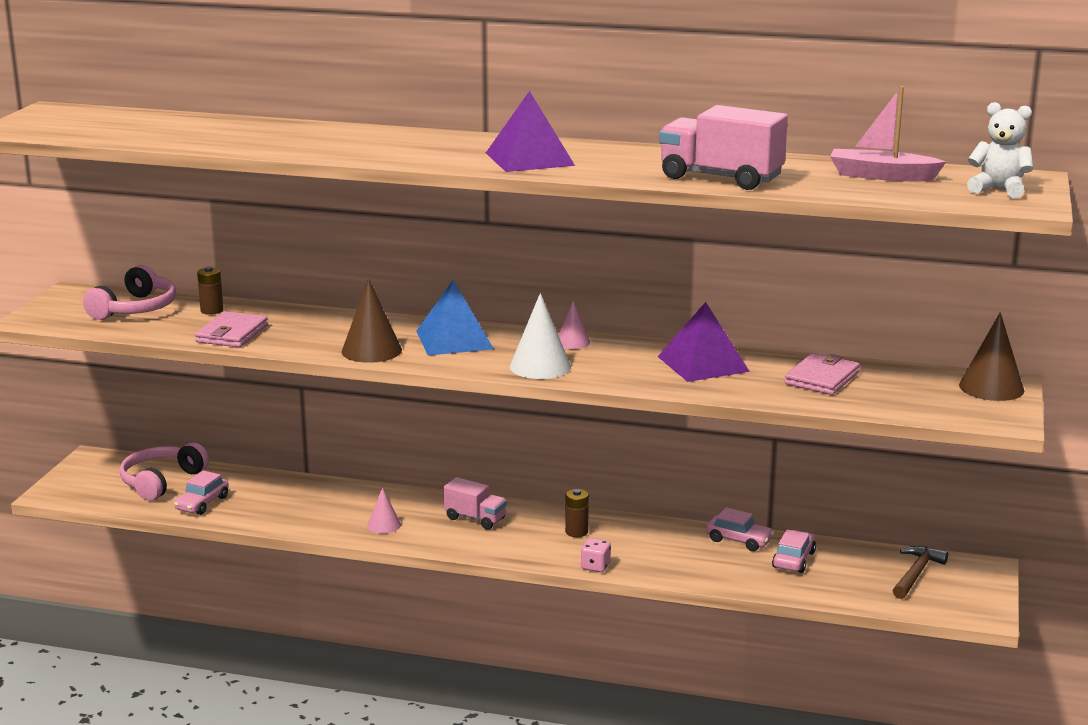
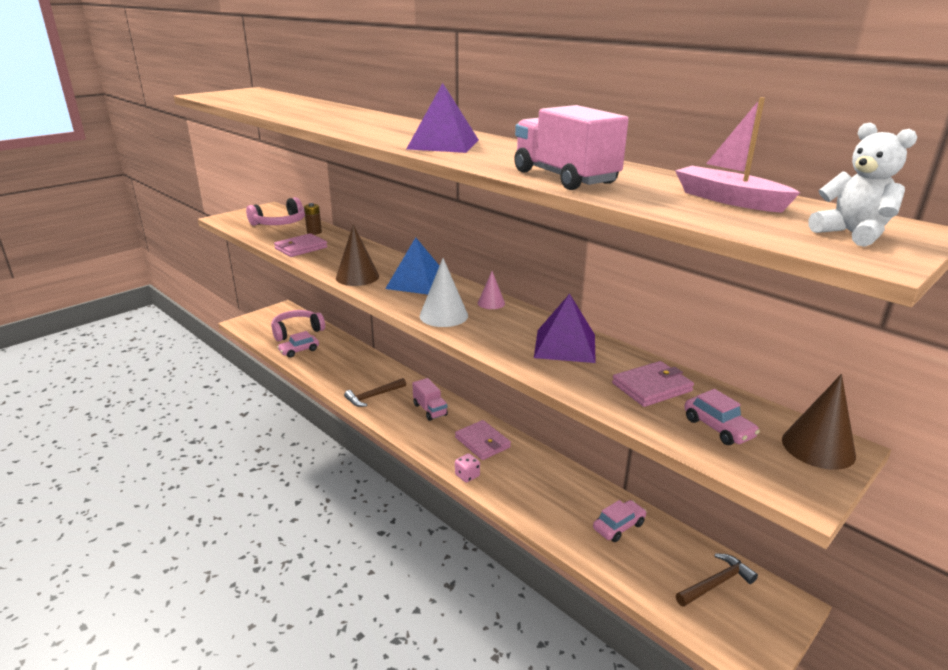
camera: 30 degrees right, 5 degrees up
(384, 525) = (373, 396): pink cone -> brown hammer
(576, 532) = (482, 442): brown battery -> pink wallet
(739, 540) = (590, 491): pink car -> pink car (718, 428)

